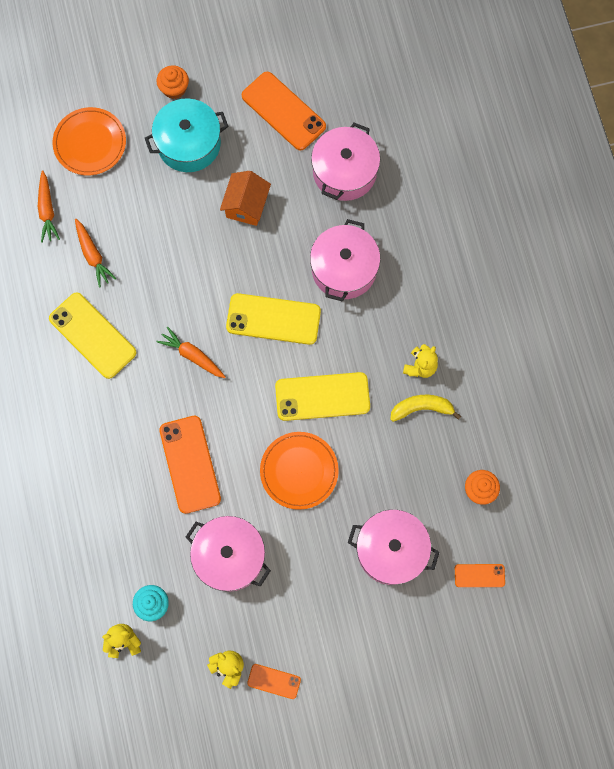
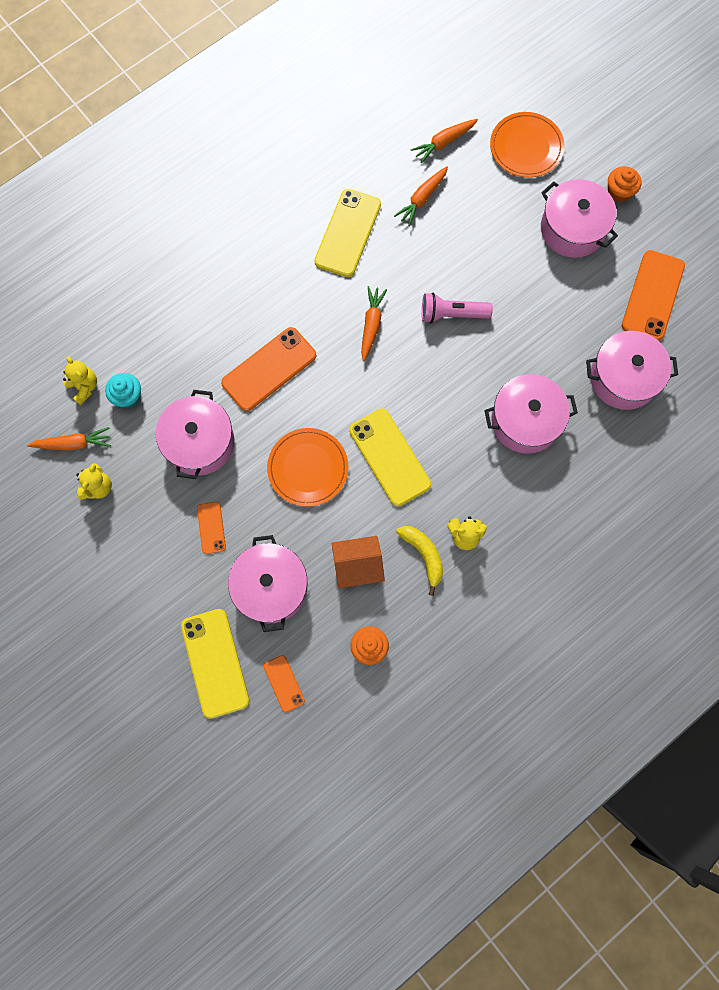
camera: 65 degrees right, 0 degrees up
(175, 673) = (73, 443): none -> orange carrot
(189, 144) = (572, 229): turquoise pot -> pink pot
(217, 283) = (451, 314): none -> pink flashlight
(246, 205) = (540, 305): orange house -> orange house (358, 566)
(273, 319) = (442, 379): yellow phone -> yellow phone (215, 663)
(274, 681) = (102, 533): orange phone -> orange phone (211, 527)

